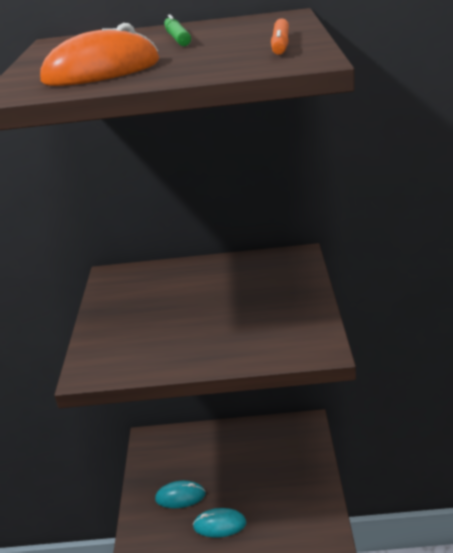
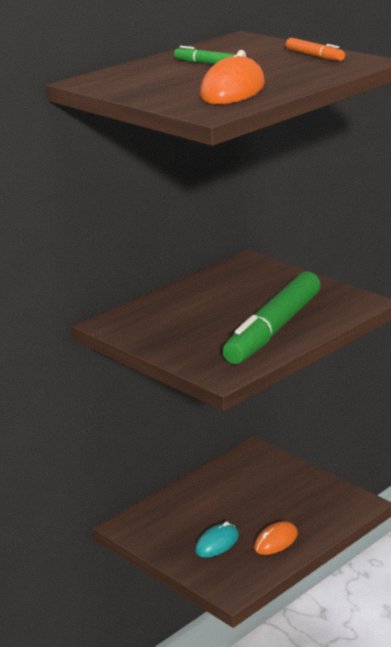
camera: 45 degrees left, 5 degrees down
(199, 342) = (273, 330): none -> green marker
(219, 525) = (276, 541): turquoise mouse -> orange mouse

